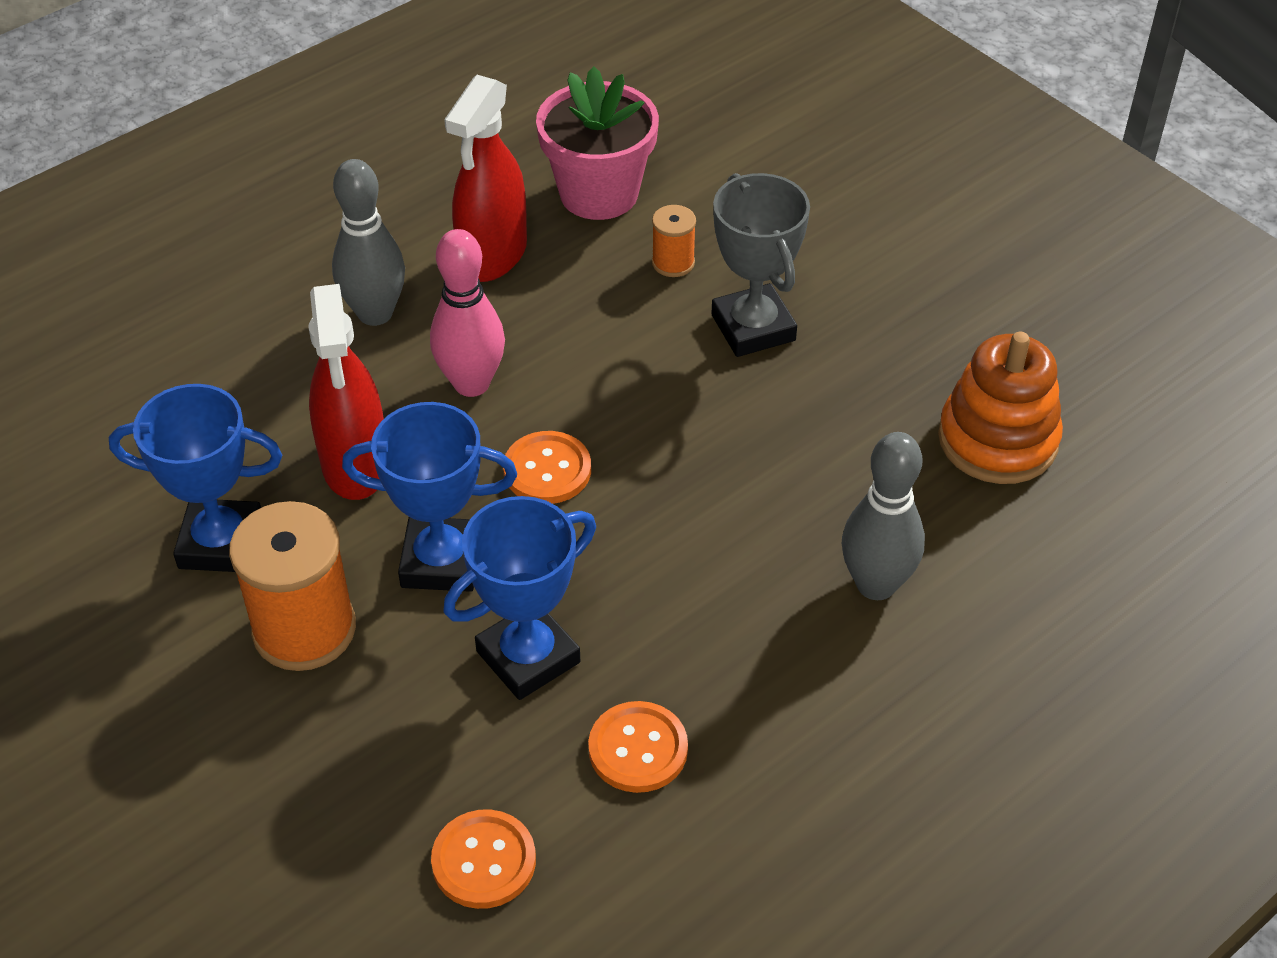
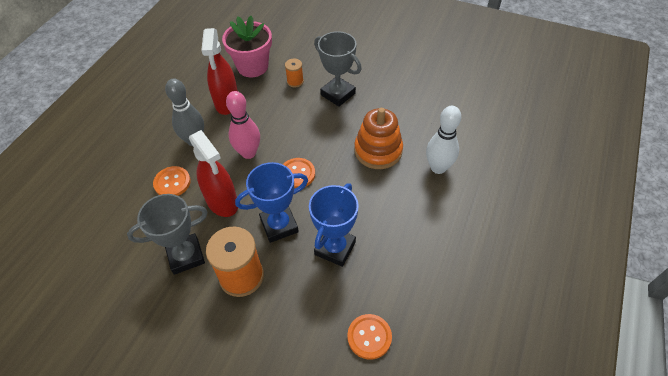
camera: 25 degrees left, 5 degrees up
(221, 543) = (186, 256): blue trophy -> grey trophy
(638, 749) = (397, 265): orange button -> orange button (172, 183)
(876, 584) = (438, 168): grey bowling pin -> white bowling pin
(997, 440) = (443, 102): orange stacking toy -> orange stacking toy (378, 151)

